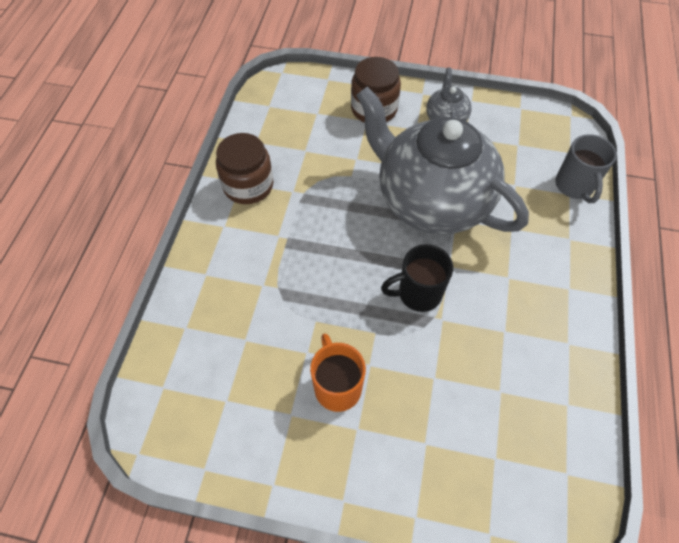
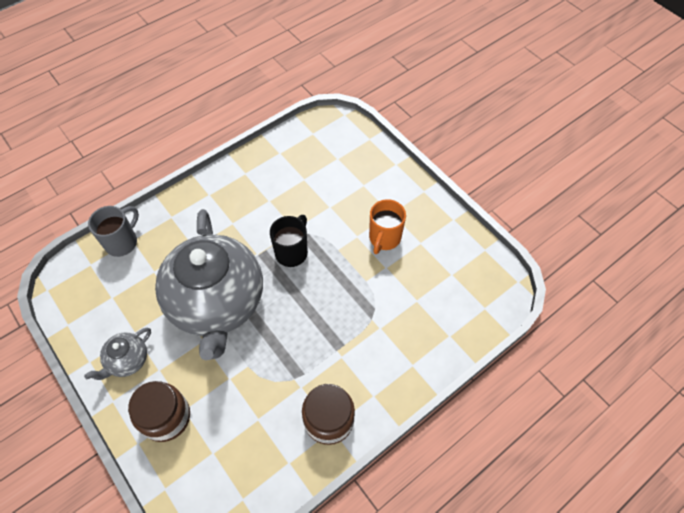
camera: 140 degrees left, 0 degrees up
(418, 294) = (292, 252): black mug -> black mug turned 90 degrees counterclockwise

